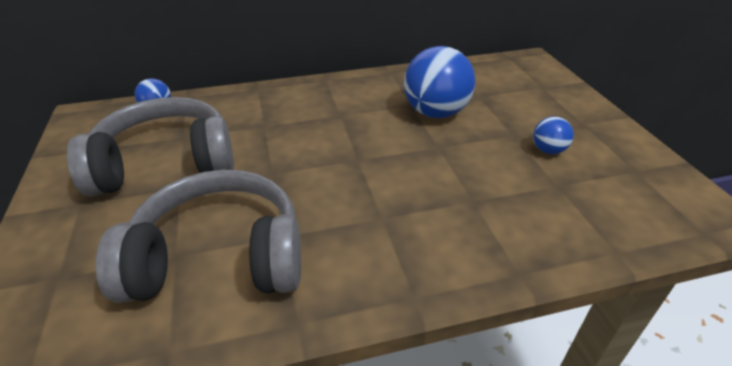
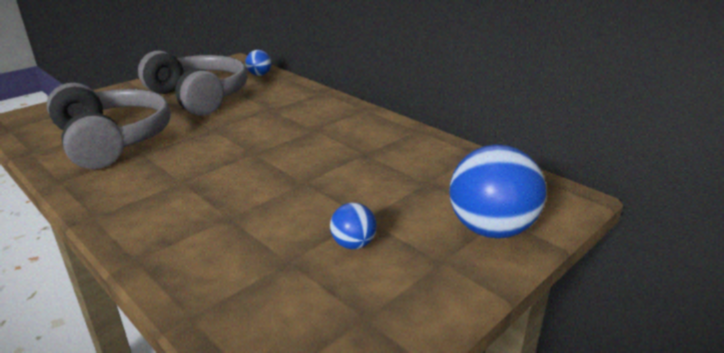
camera: 60 degrees right, 10 degrees down
(435, 112) = (364, 167): blue ball -> blue ball (491, 229)

